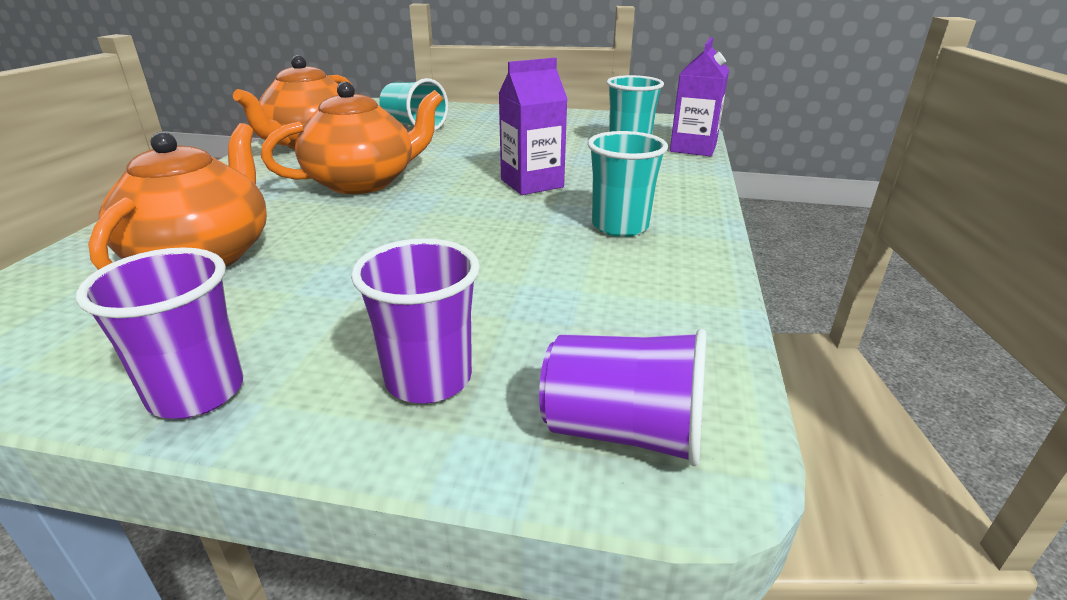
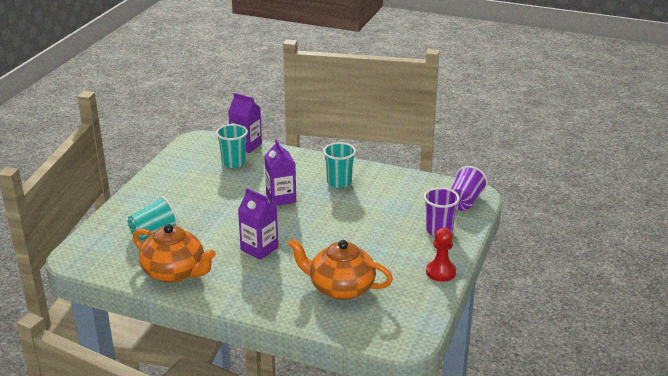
camera: 80 degrees left, 0 degrees up
(197, 392) = (440, 272): purple cup -> red pawn
(363, 182) = (259, 249): orange teapot -> purple carton

